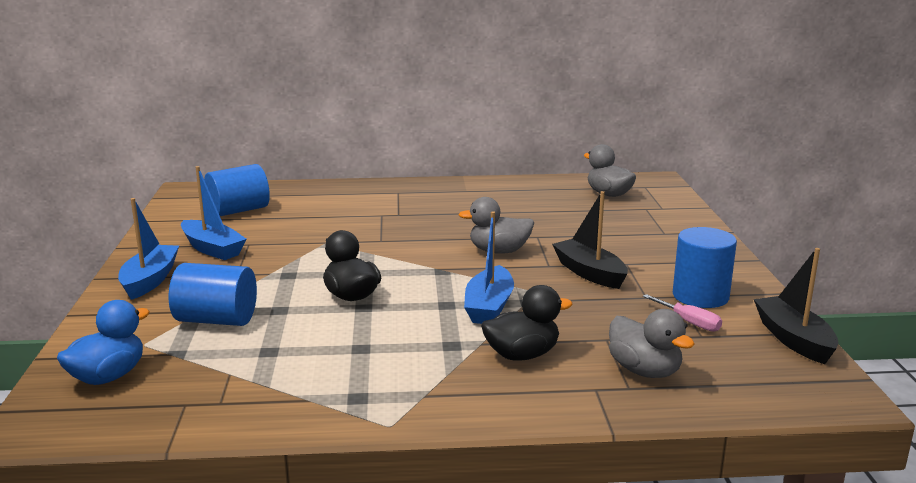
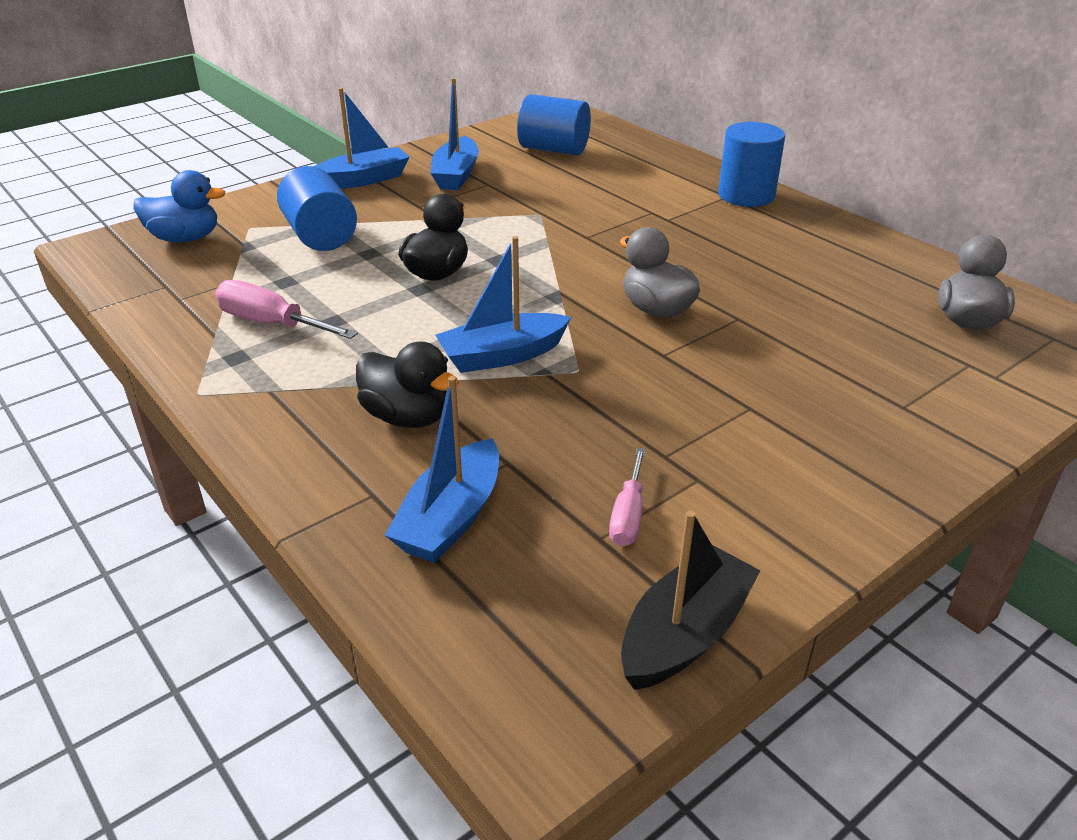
camera: 55 degrees right, 15 degrees up
(328, 372) = (272, 324): none -> pink screwdriver
(589, 273) = (680, 390): black boat -> none
(644, 371) = (450, 518): grey duck -> blue boat
(700, 296) = (725, 501): blue cylinder -> blue cylinder (746, 195)

